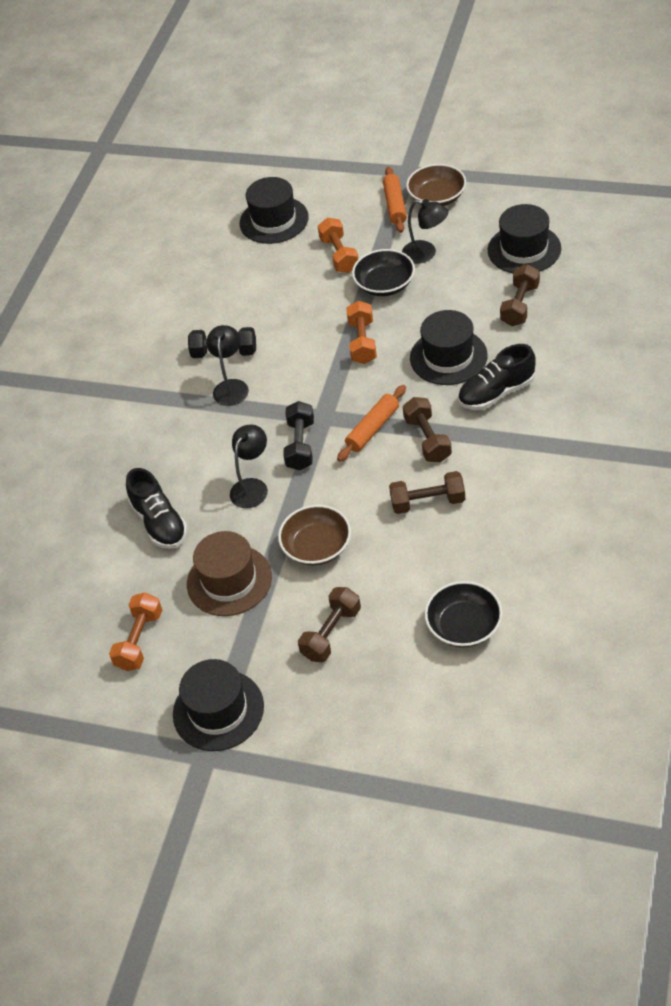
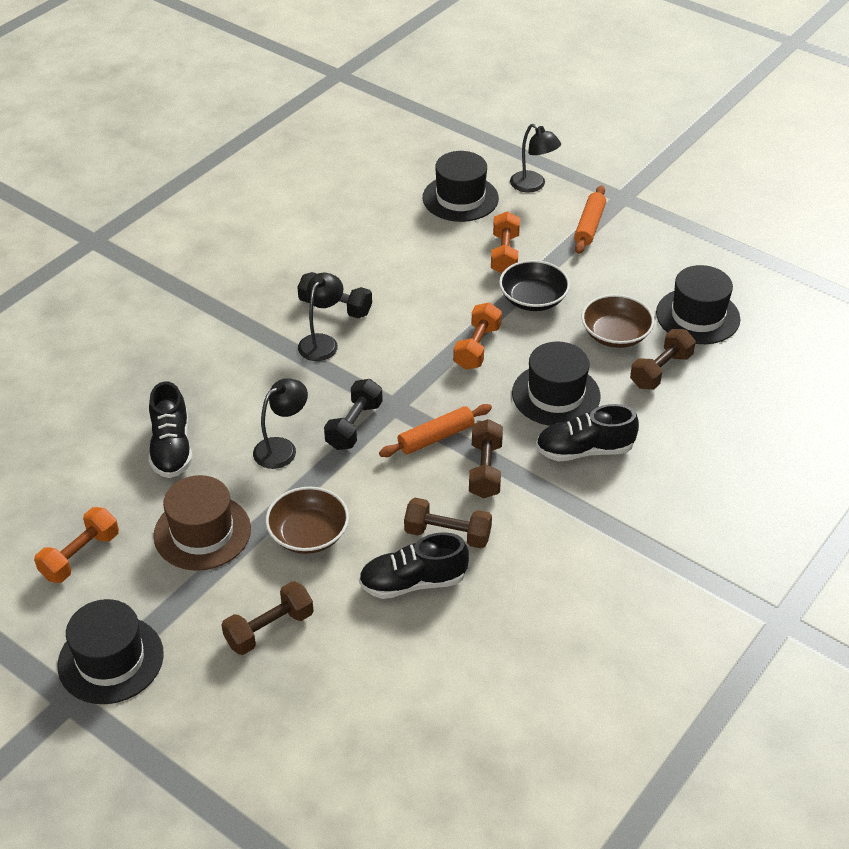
camera: 15 degrees right, 5 degrees down
(423, 550) = (413, 582): none -> black shoe
(426, 254) = (593, 284): black lamp -> black lamp (533, 185)
(437, 197) = (636, 233): brown bowl -> brown bowl (615, 335)
(464, 626) = (408, 679): black bowl -> none

